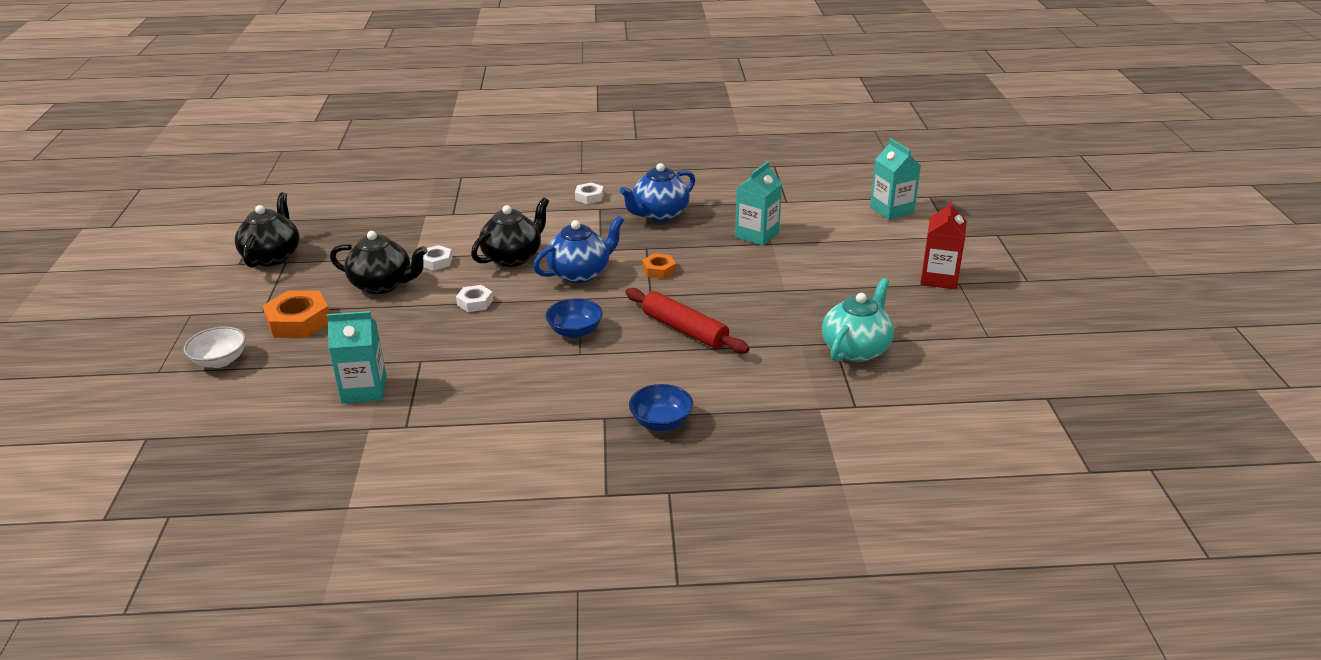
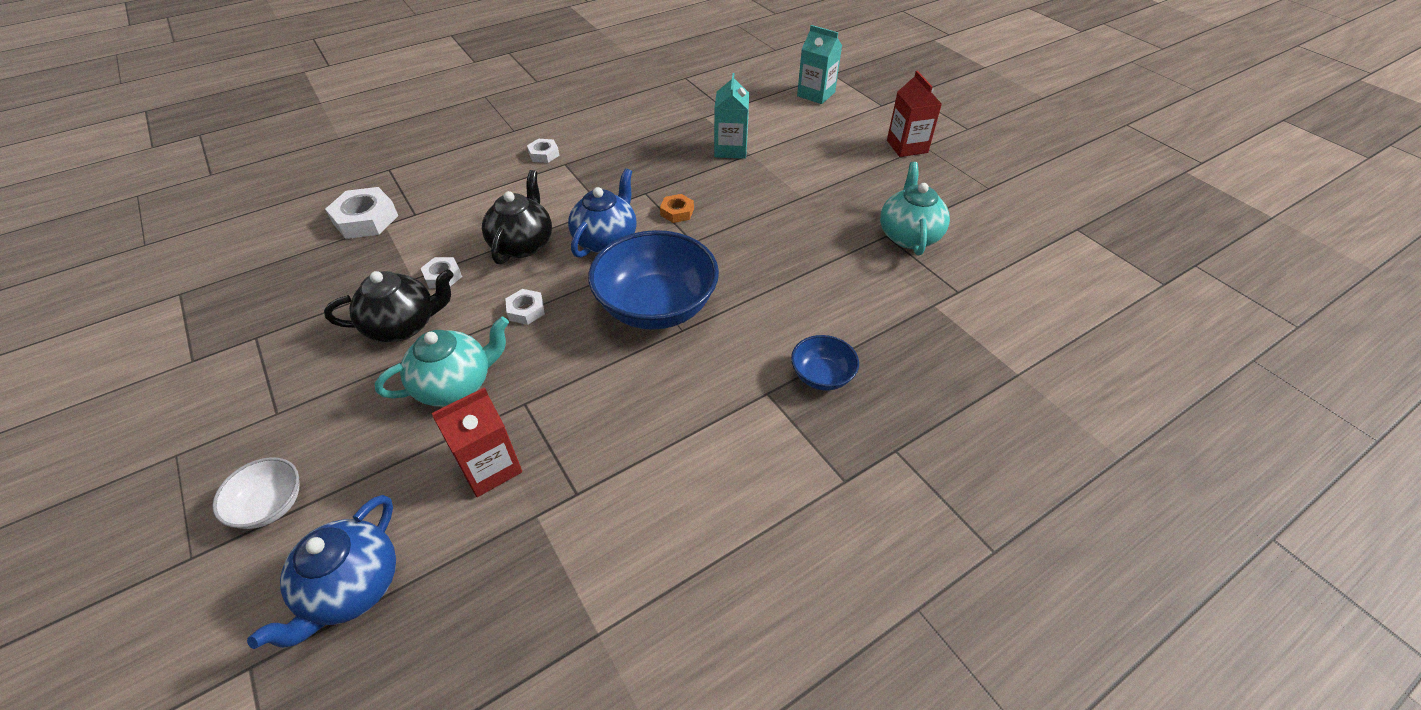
camera: 30 degrees left, 15 degrees up
(272, 256) = (232, 336): black teapot -> none
(298, 321) = (335, 410): orange nut -> none
(364, 390) = (490, 467): turquoise carton -> red carton
(385, 333) = (455, 385): none -> turquoise teapot
(415, 208) = (365, 219): none -> white nut
(575, 331) = (656, 306): blue bowl -> blue bowl, size x2.05
(659, 214) = (627, 154): blue teapot -> blue teapot (352, 588)
(684, 329) = (754, 267): red rolling pin -> none

